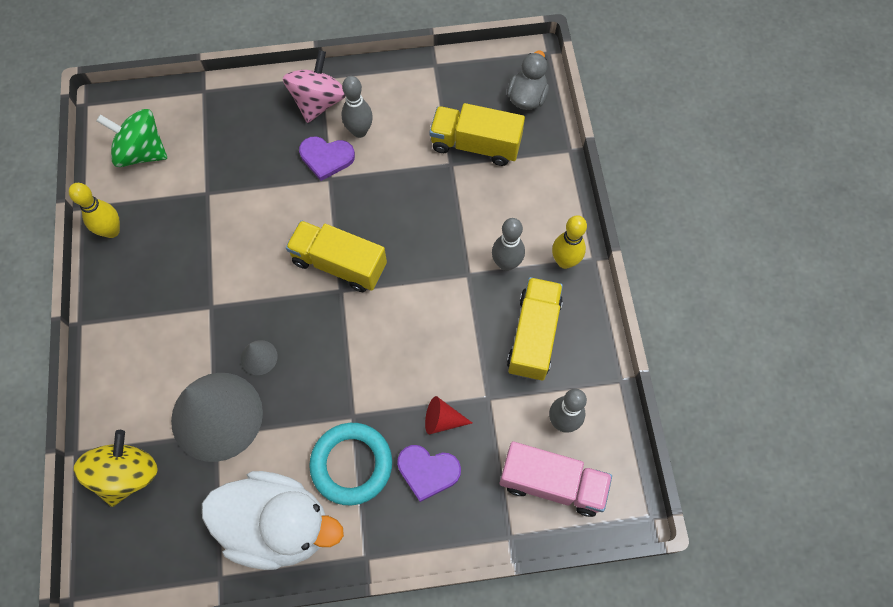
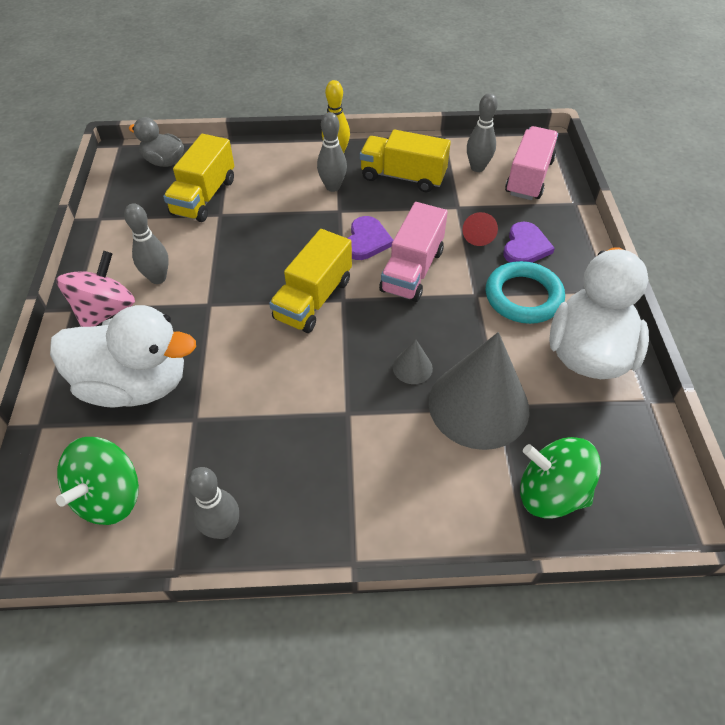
camera: 85 degrees left, 15 degrees down
(112, 231) = (223, 529): yellow bowling pin -> grey bowling pin
(127, 474) = (550, 493): yellow spinning top -> green spinning top
(241, 144) = (136, 384): none -> white duck
(318, 102) = (106, 311): pink spinning top -> pink spinning top turned 90 degrees clockwise
(326, 158) = (182, 306): purple heart -> purple heart (366, 241)
(383, 352) = (412, 270): none -> pink truck

